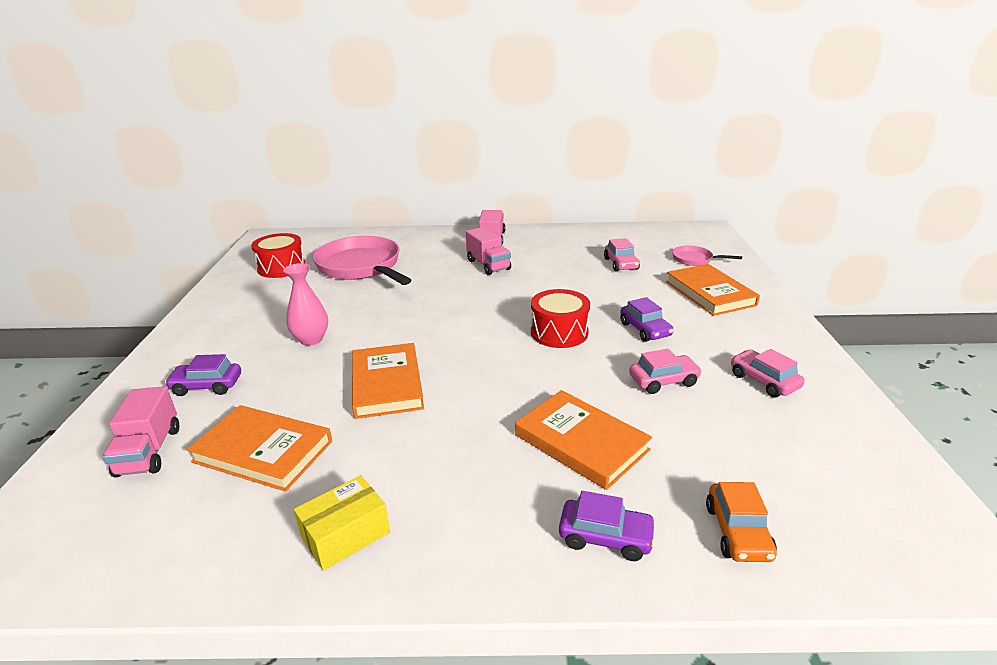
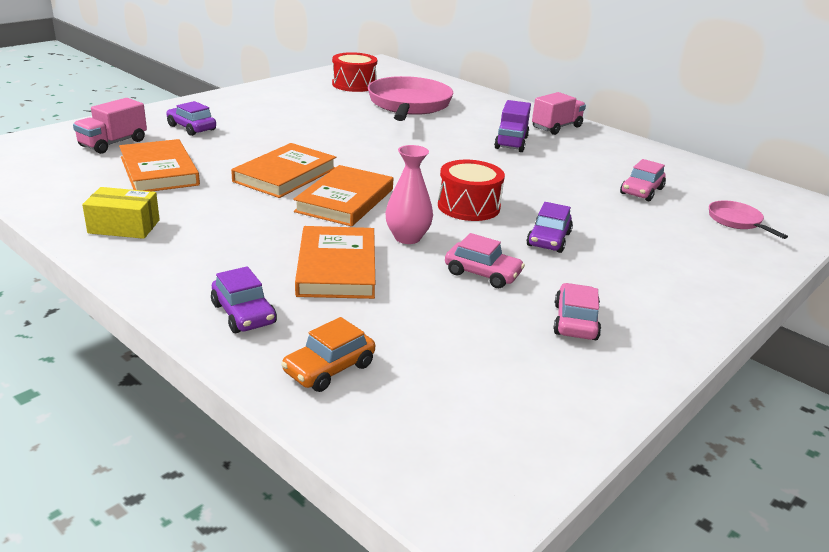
camera: 40 degrees right, 0 degrees up
(311, 339) = (290, 131): pink vase -> pink vase (407, 237)
(488, 265) = (511, 142): pink truck -> purple truck
(709, 293) = (683, 249): orange book -> orange book (345, 200)

